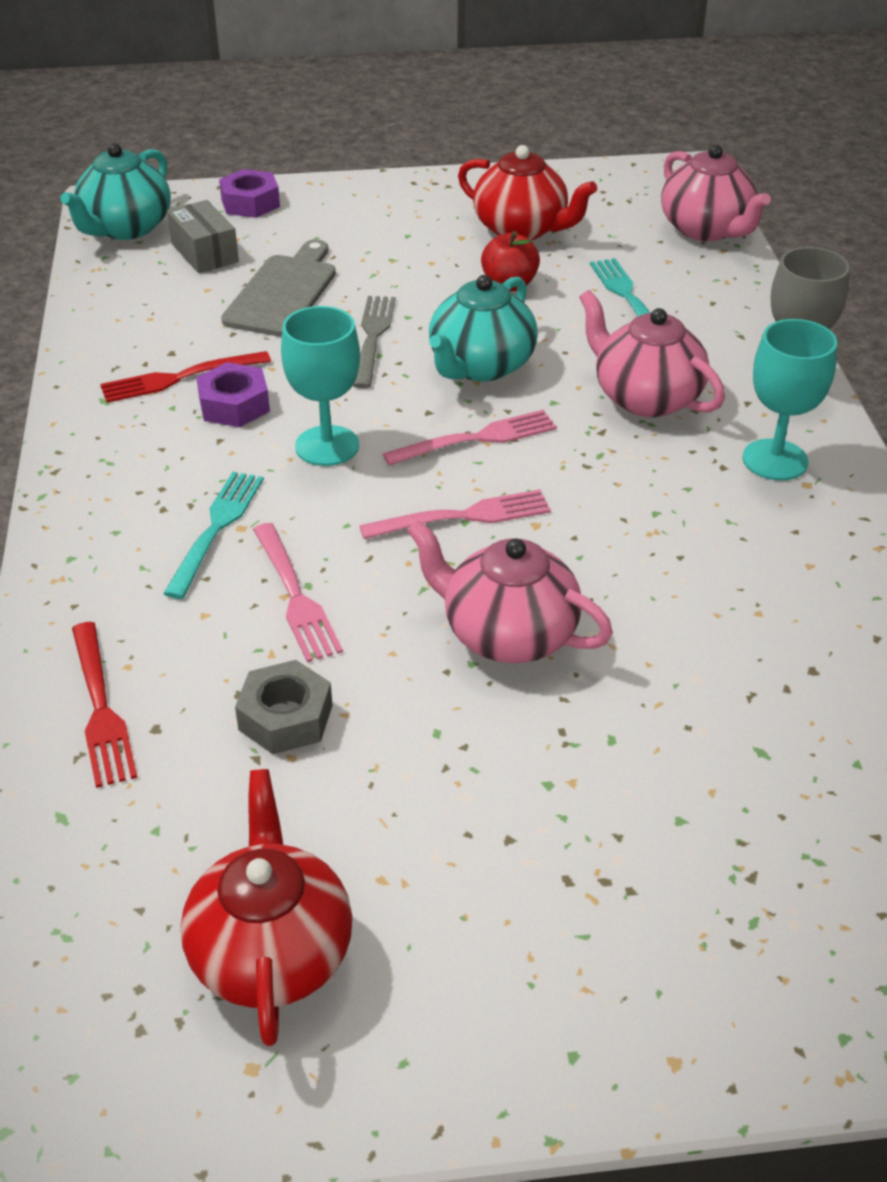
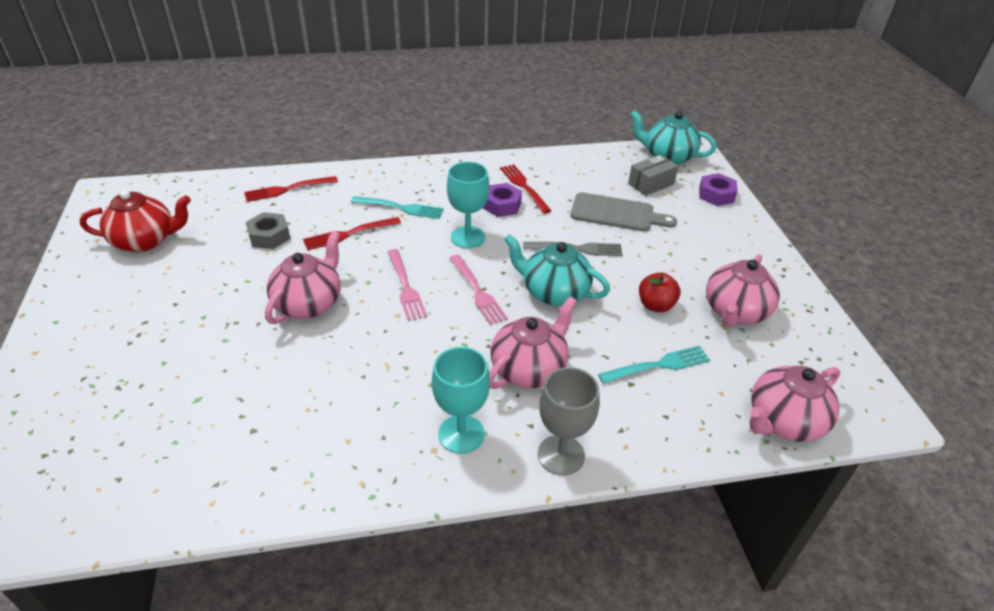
camera: 85 degrees right, 0 degrees up
(295, 596) = (349, 234): pink fork -> red fork
(521, 229) = (735, 312): red teapot -> pink teapot

